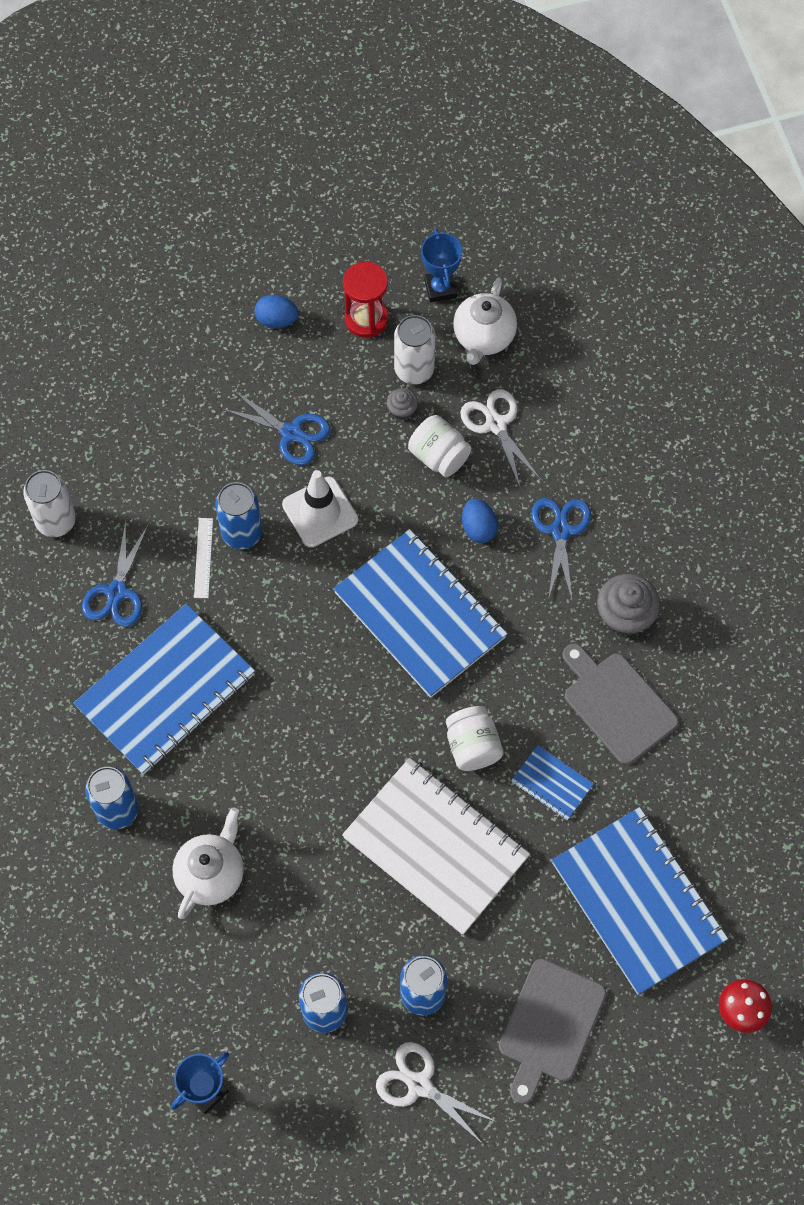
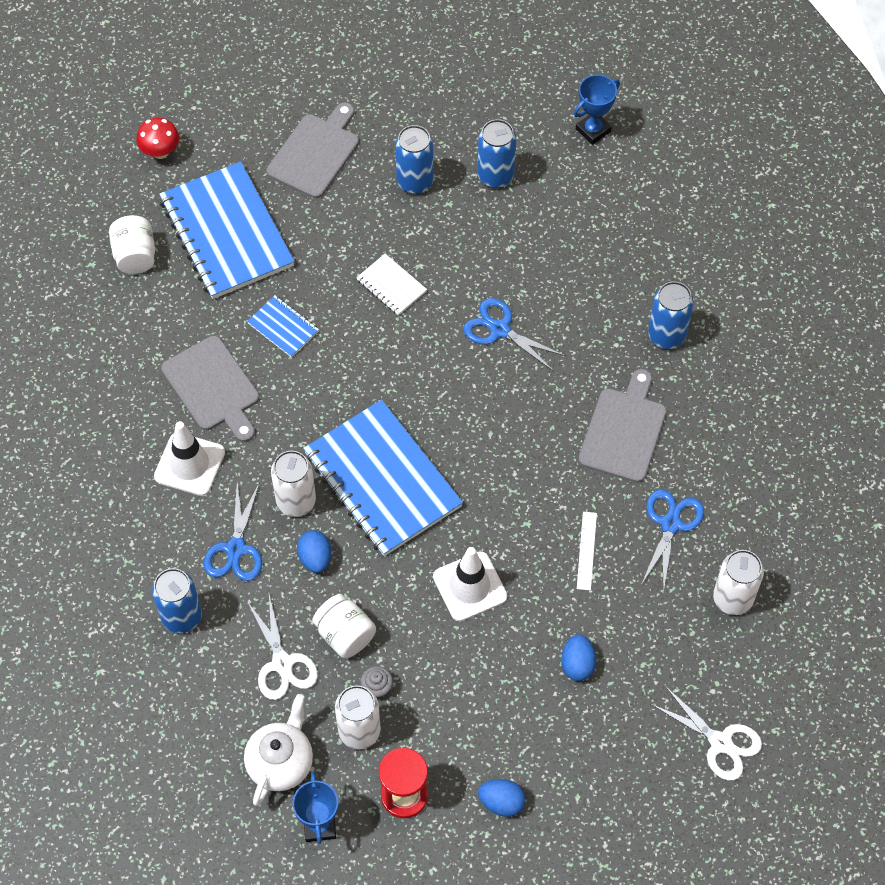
camera: 175 degrees left, 5 degrees down
(165, 691) = (624, 431): blue notebook -> grey cutting board
(210, 446) = (577, 664): none -> blue egg
(211, 874) = (585, 280): white teapot -> none
(242, 533) = (548, 572): blue can -> blue can (181, 616)
(291, 433) = (493, 671): blue scissors -> blue scissors (499, 329)
(419, 1085) = (424, 122): white scissors -> white scissors (720, 742)
(435, 847) = (391, 286): white notebook -> white notebook, size x0.44
(472, 746) = (348, 362): white jar -> white jar (135, 255)
(507, 585) = (296, 501): none -> white can
(625, 615) = (189, 464): grey cupcake -> white traffic cone

